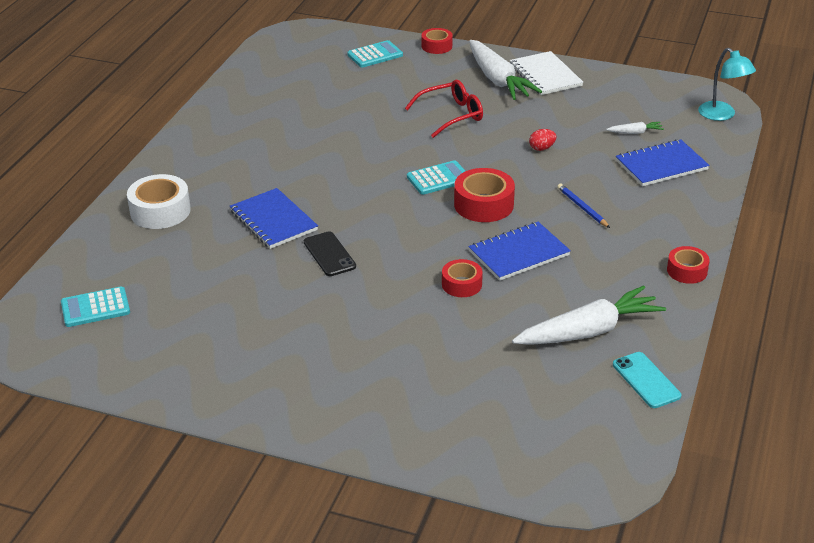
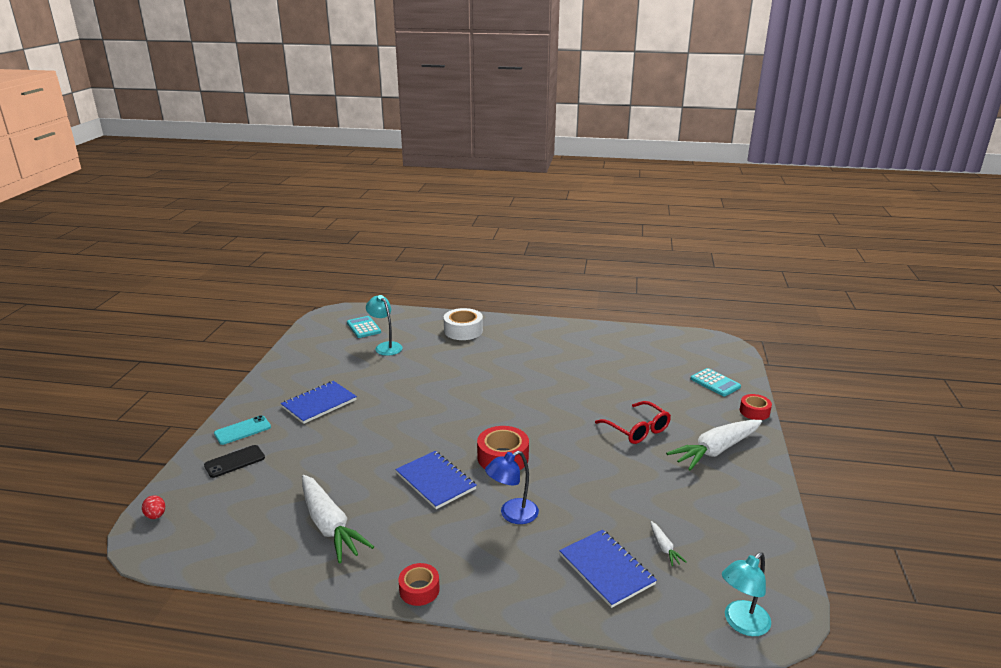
camera: 80 degrees right, 10 degrees down
(174, 285) = (385, 346): none -> turquoise lamp
(273, 220) = (461, 369): blue notebook -> blue notebook (319, 403)
(329, 254) = (424, 395): black phone -> black phone (234, 461)
(438, 178) = (535, 432): turquoise calculator -> none
(461, 284) = (391, 455): red tape -> none
(542, 148) = (605, 484): red egg -> red egg (156, 516)
(545, 75) = (744, 479): white notebook -> none
(582, 207) = (512, 515): blue pencil -> blue lamp
(646, 380) = (261, 562): turquoise phone -> turquoise phone (242, 430)

